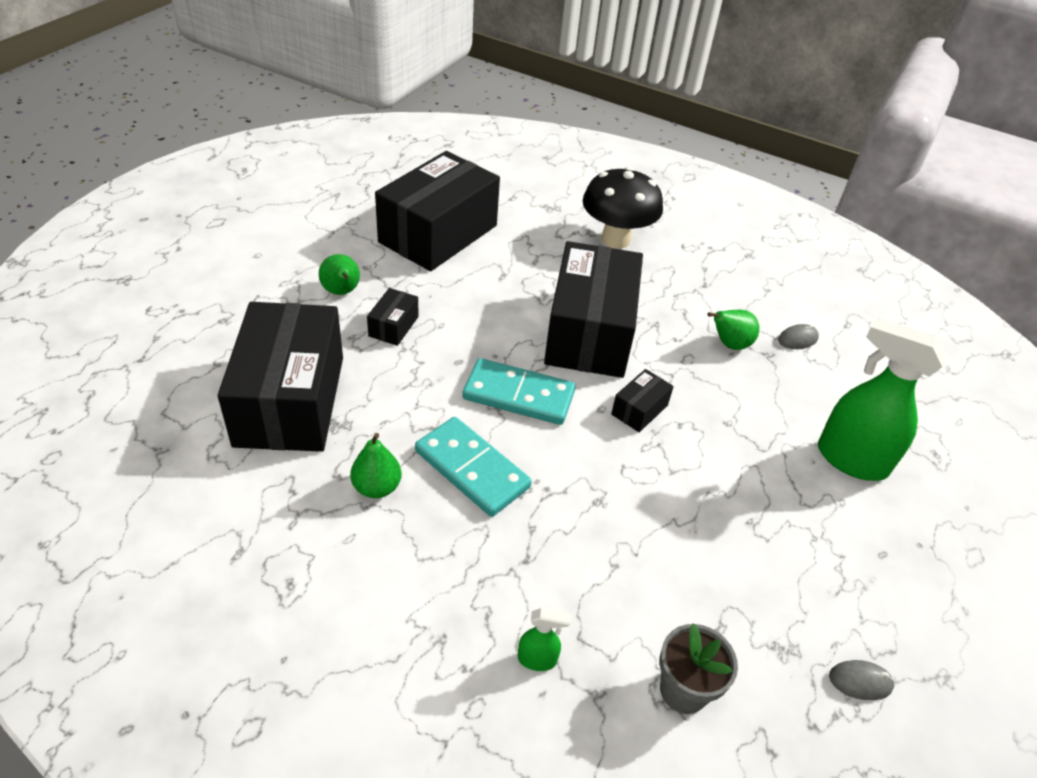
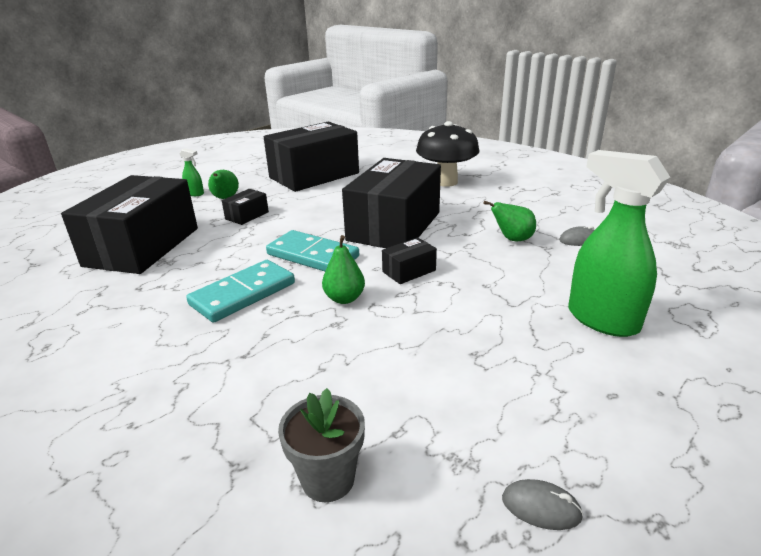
camera: 20 degrees right, 15 degrees down
(377, 487) = (161, 297): green pear -> green pear (344, 298)
(471, 469) = (243, 294): turquoise domino -> turquoise domino turned 75 degrees clockwise
(537, 659) = (200, 428): green spray bottle -> green spray bottle (195, 194)

